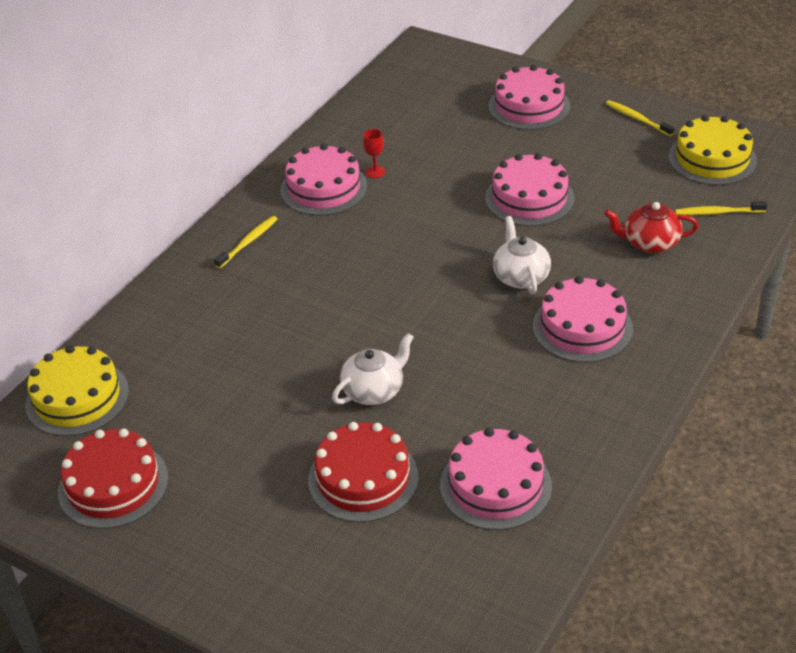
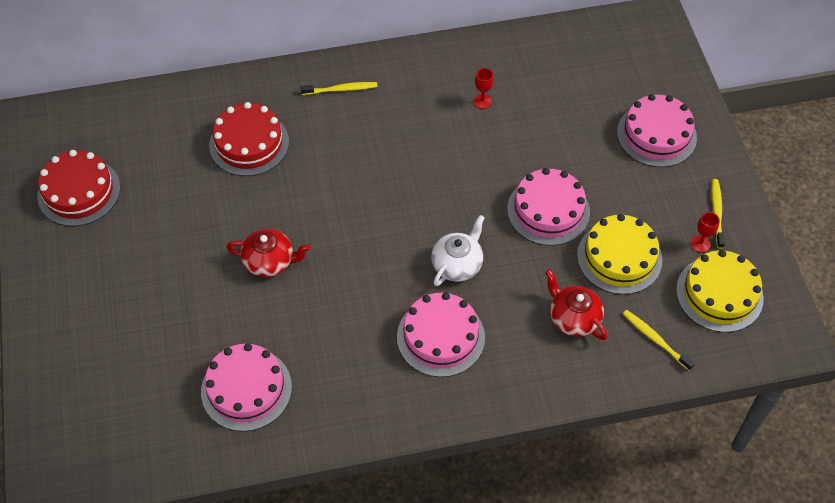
camera: 45 degrees right, 15 degrees up
(77, 398) = (129, 118): yellow cake -> yellow cake (619, 257)
(323, 188) = (435, 86): pink cake -> none
(363, 478) = (190, 312): red cake -> red cake (249, 143)
(374, 390) = (270, 261): white teapot -> red teapot
(656, 142) = (700, 244): none -> red goblet

